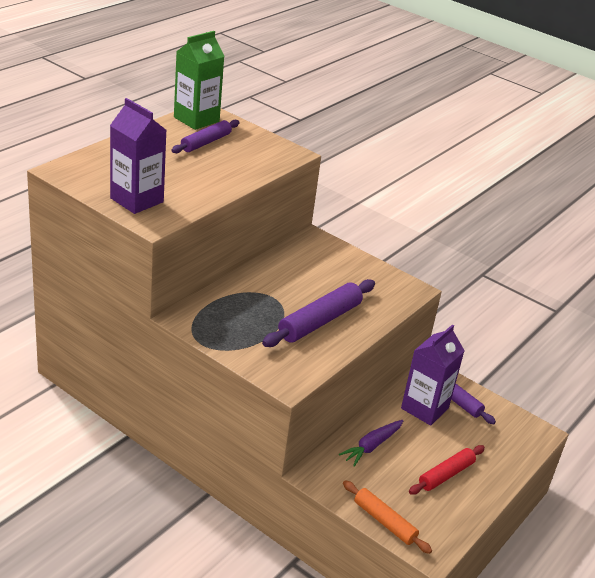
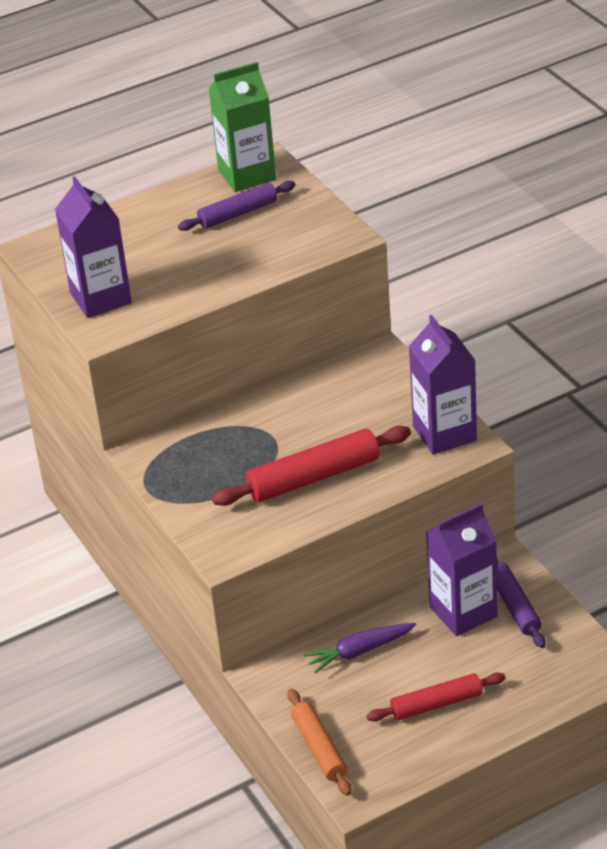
camera: 30 degrees right, 5 degrees up
(320, 321) = (313, 477): purple rolling pin -> red rolling pin
(390, 284) = (444, 433): none -> purple carton

